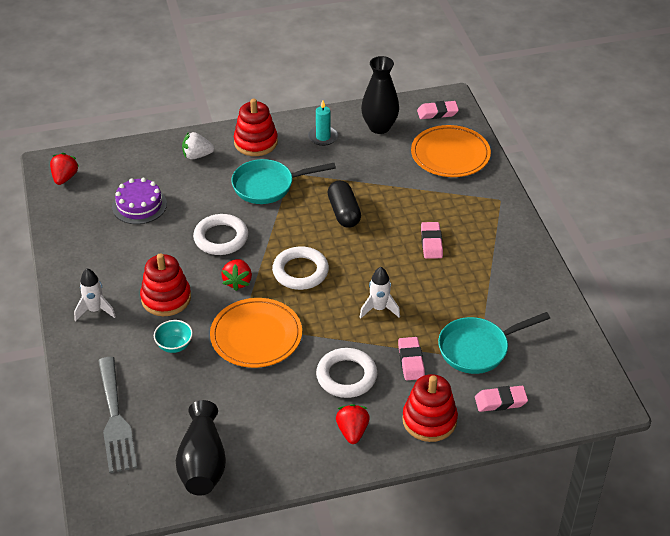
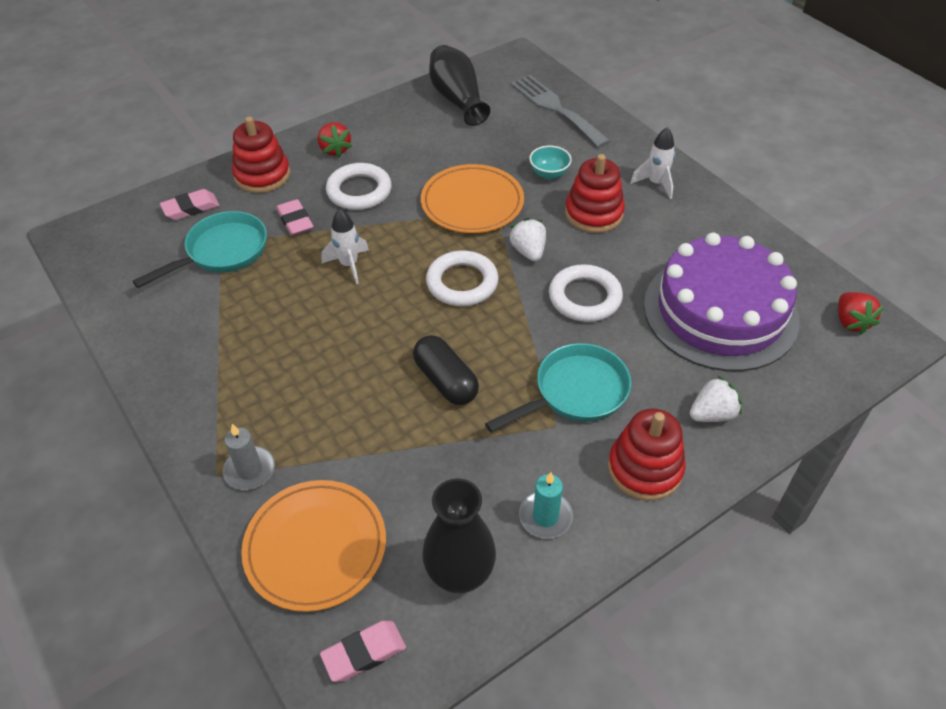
camera: 160 degrees right, 5 degrees up
(139, 205) = (720, 312): purple cake -> purple cake, size x2.00
(237, 282) = (528, 251): red strawberry -> white strawberry
(431, 243) = (307, 369): pink eraser -> none
(480, 197) = (250, 470): none -> grey candle

